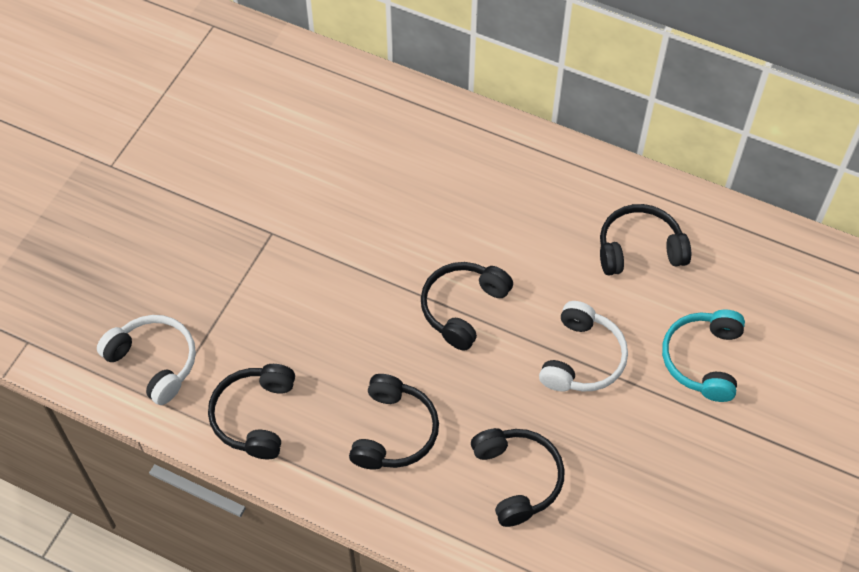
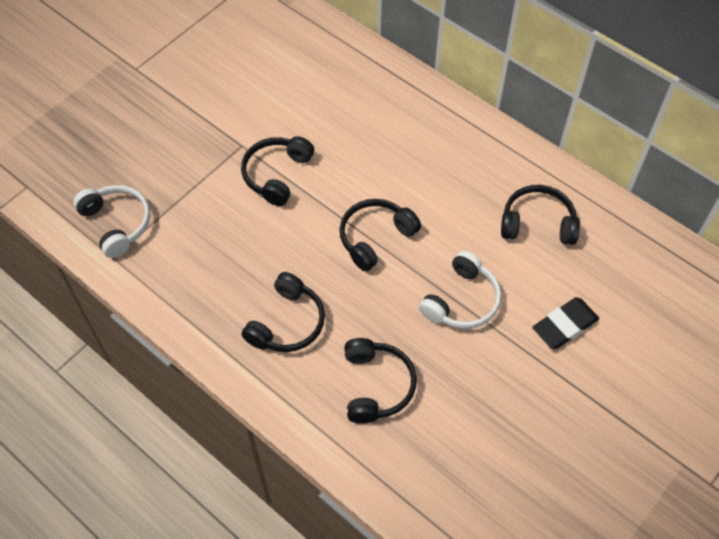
camera: 15 degrees right, 0 degrees up
(254, 416) = (180, 284): black headphones -> black headphones (276, 174)
(702, 359) = (564, 325): turquoise headphones -> black eraser

